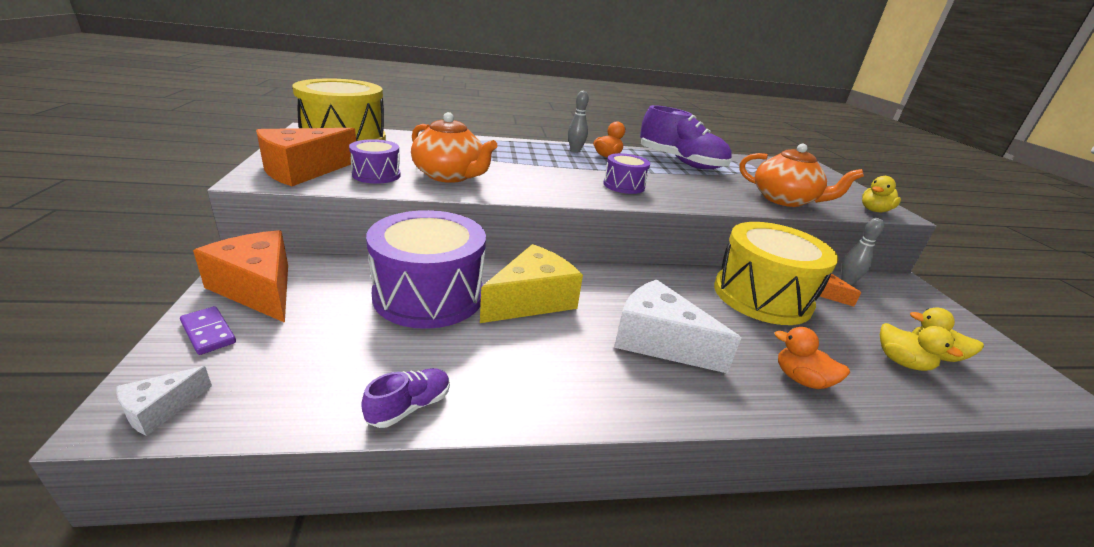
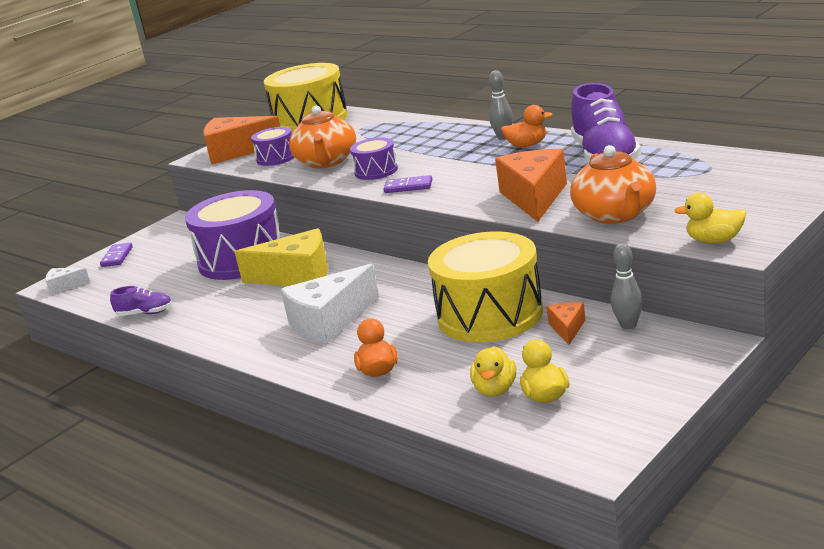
camera: 55 degrees right, 5 degrees down
(258, 289) = (165, 237): orange cheese -> orange cheese (534, 197)
(587, 193) = (408, 187): none -> purple domino
(623, 185) = (461, 182): purple drum -> purple drum (376, 171)
(658, 341) = (329, 321): white cheese -> white cheese turned 120 degrees counterclockwise

